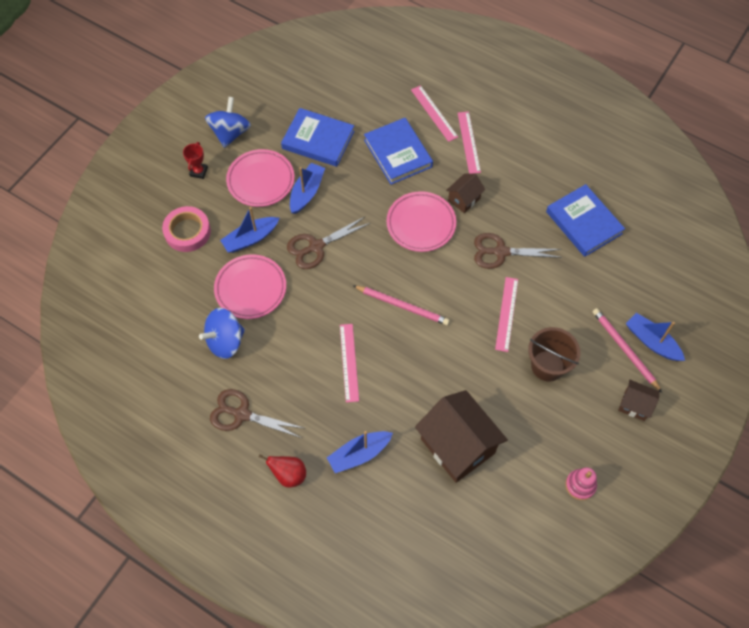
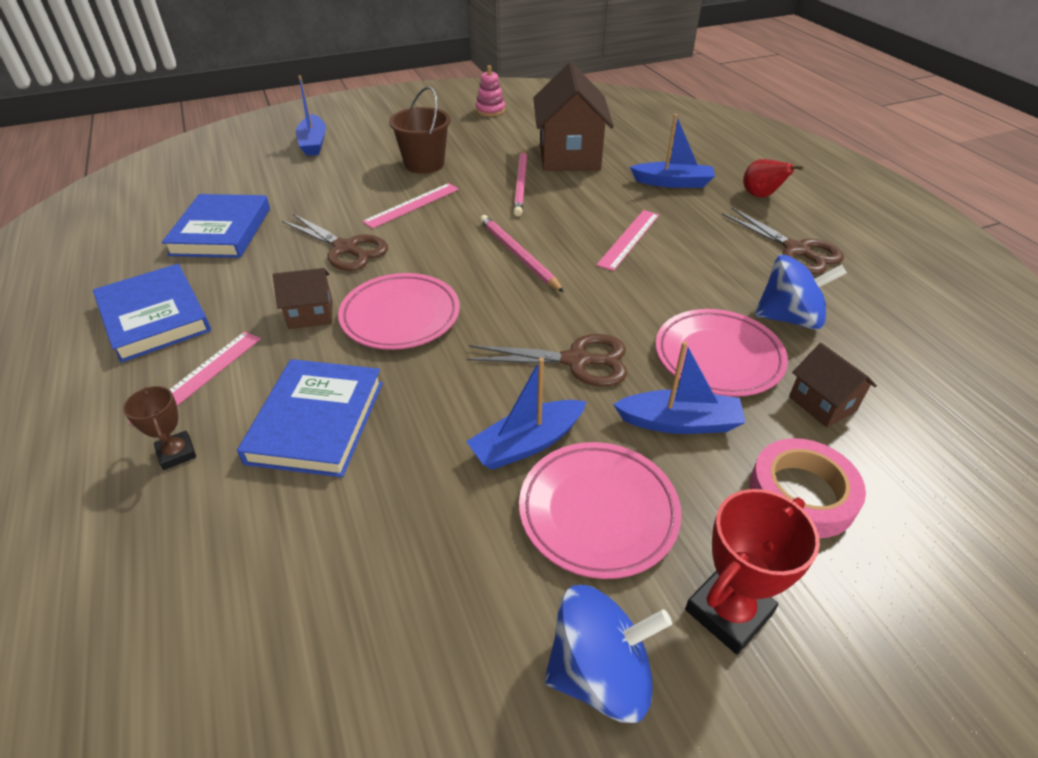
camera: 145 degrees left, 20 degrees down
(198, 172) = (728, 612): red trophy -> red trophy, size x1.63
(230, 133) = (600, 673): blue spinning top -> blue spinning top turned 150 degrees counterclockwise
(318, 140) = (422, 529): blue book -> blue book (155, 317)
(434, 113) = (177, 453): pink ruler -> brown trophy
(624, 349) = (343, 148): pink pencil -> pink pencil (521, 184)
(634, 405) = (387, 124): brown house -> brown house (822, 404)

